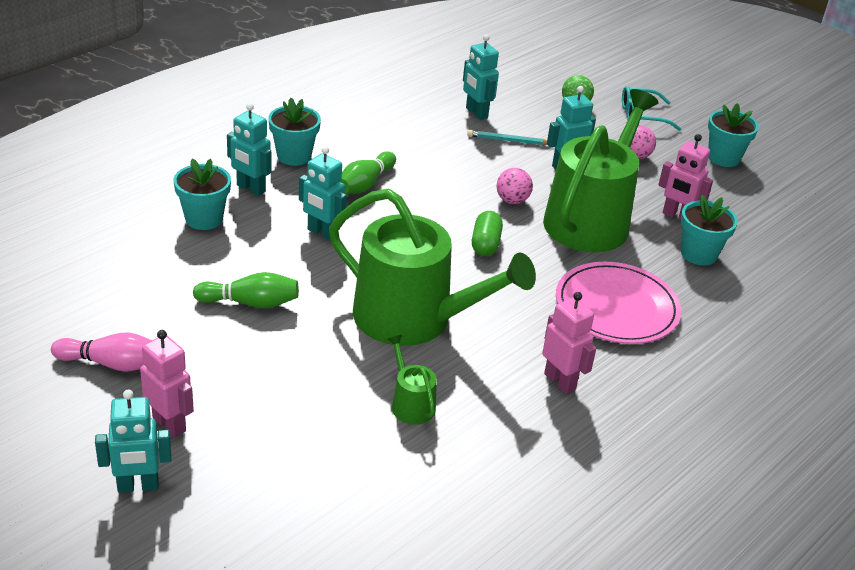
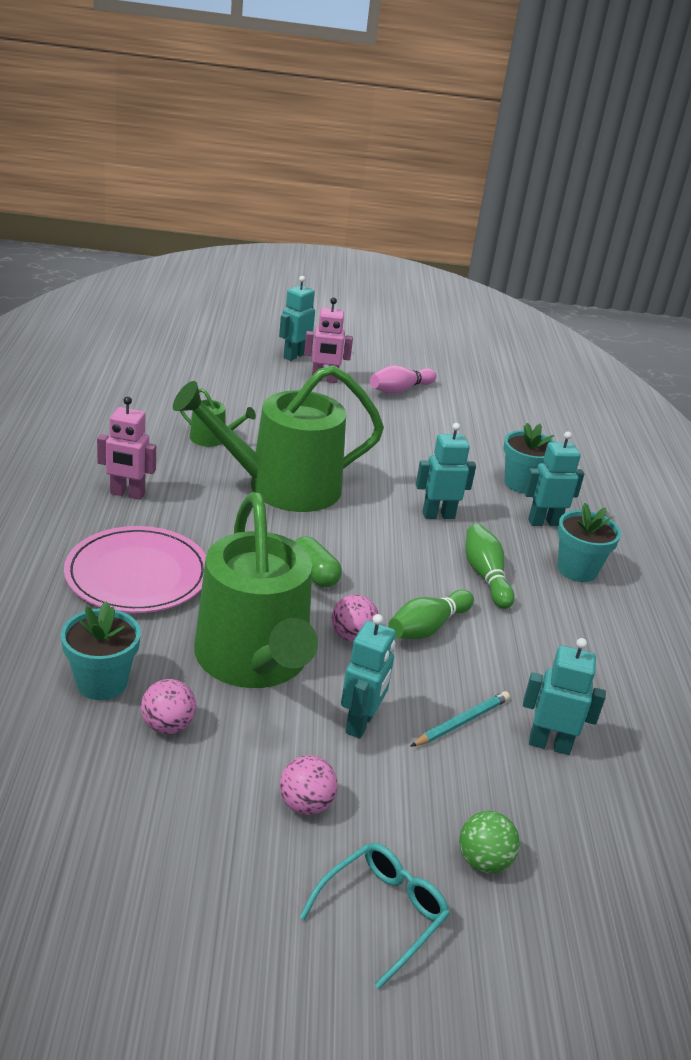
camera: 135 degrees right, 5 degrees down
(250, 303) = (394, 448): green bowling pin -> green bowling pin (427, 627)
(677, 216) = (168, 726): pink robot -> pink ball
(723, 158) = (189, 898): turquoise flower pot -> none

